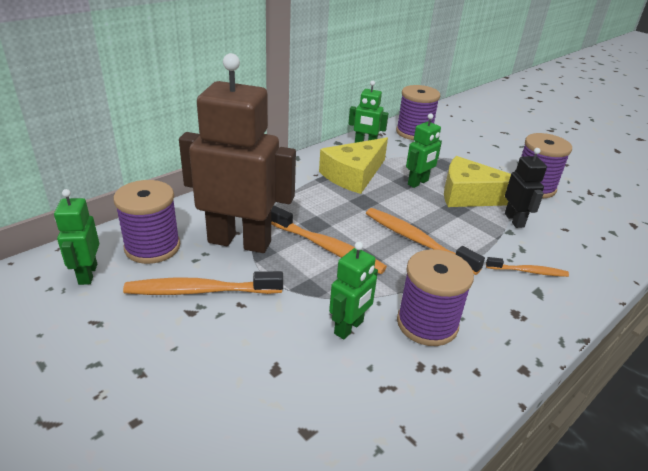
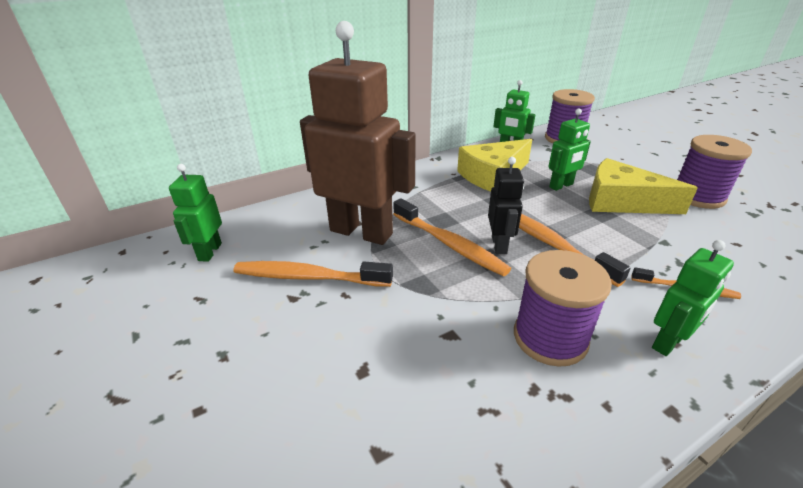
camera: 15 degrees right, 0 degrees up
(152, 247) = (277, 231): purple spool -> none
(349, 327) = (456, 332): green robot -> green robot (668, 342)
(514, 220) = (671, 230): black robot -> black robot (499, 245)

